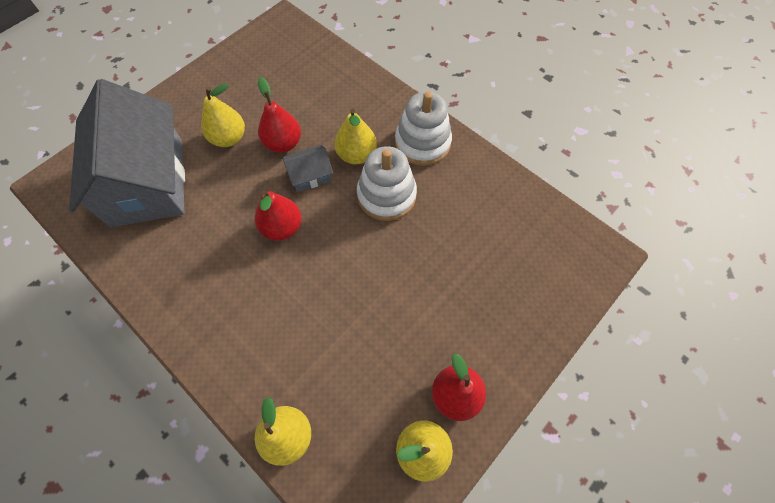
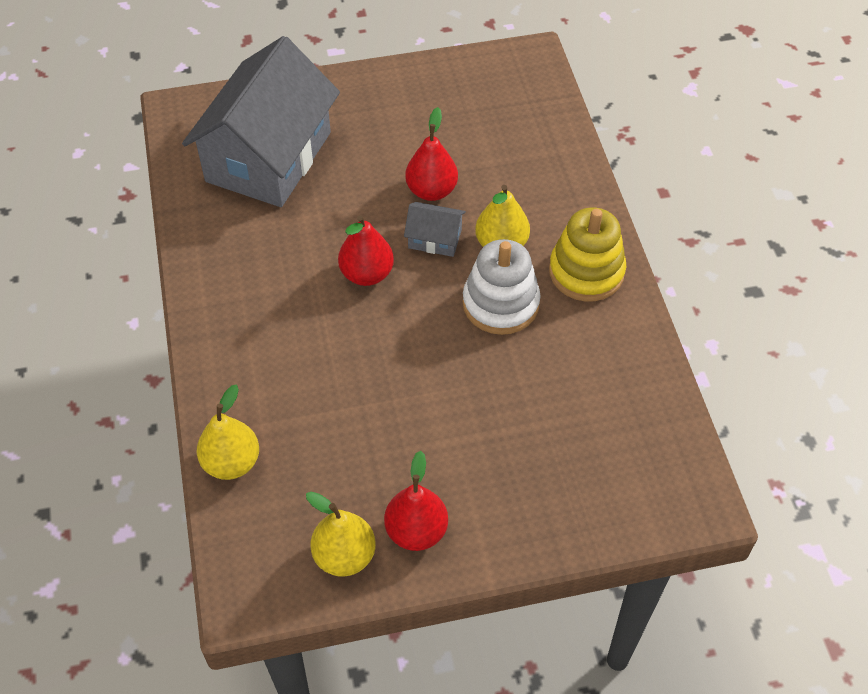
camera: 35 degrees right, 10 degrees down
(229, 138) = (379, 155): yellow pear -> none
(422, 143) = (586, 272): white stacking toy -> yellow stacking toy

